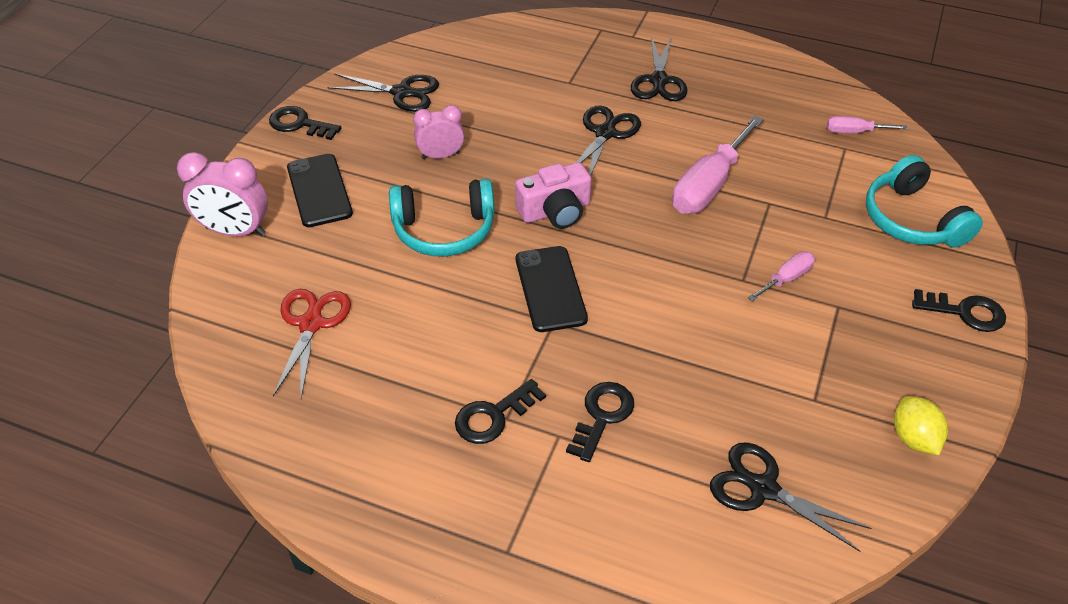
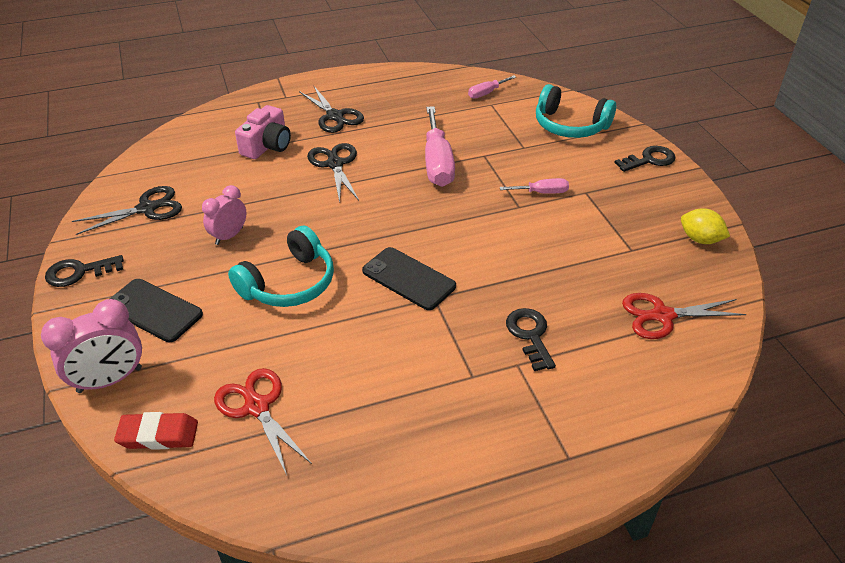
camera: 40 degrees left, 5 degrees down
(224, 299) = (158, 435): none -> red eraser
(493, 416) = (463, 381): black key -> none
(555, 211) = (356, 229): pink camera -> pink camera (267, 146)
(763, 488) = (662, 316): black scissors -> red scissors
(786, 279) = (542, 192): pink screwdriver -> pink screwdriver turned 75 degrees clockwise

